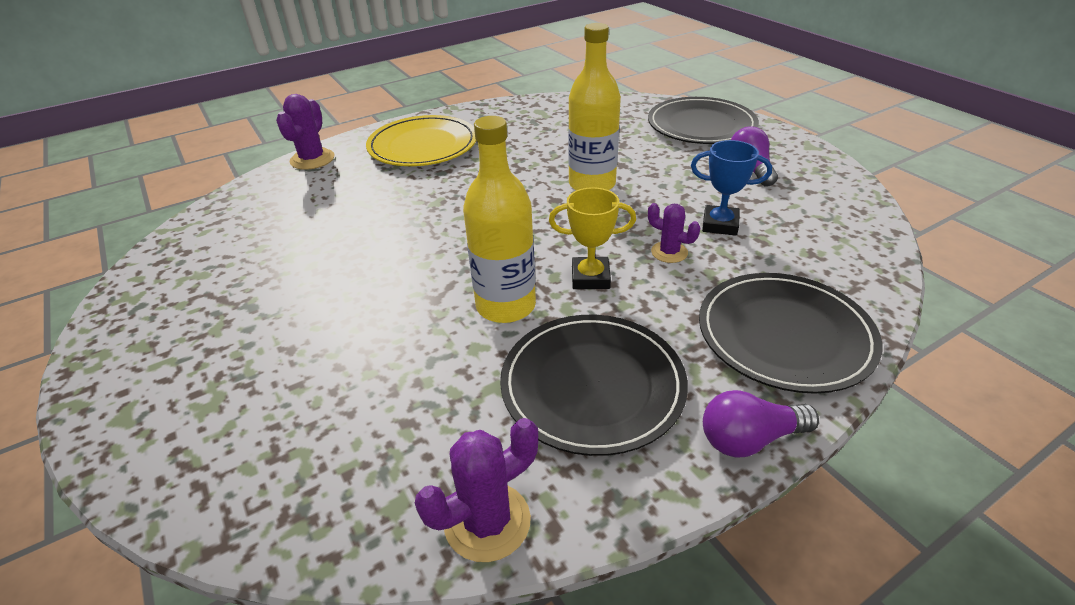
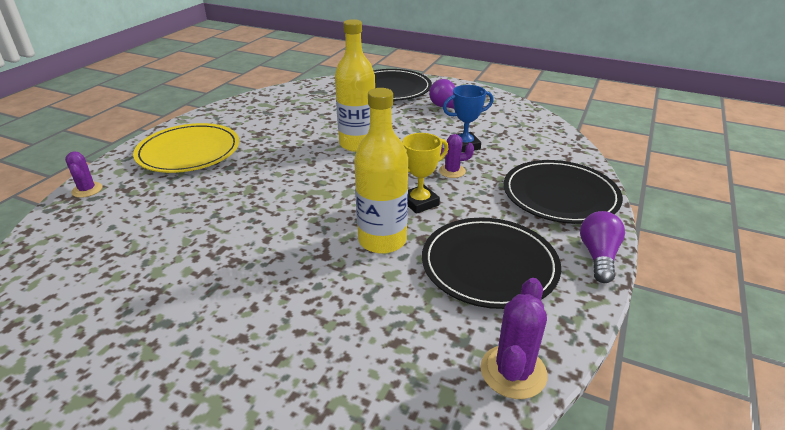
camera: 35 degrees left, 5 degrees down
(312, 159) = (87, 190): purple cactus -> purple cactus, size x0.65
(749, 439) = (598, 256): purple light bulb -> purple light bulb turned 150 degrees clockwise

